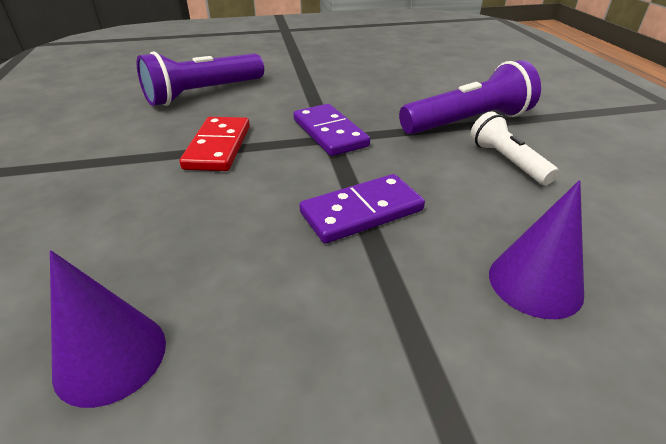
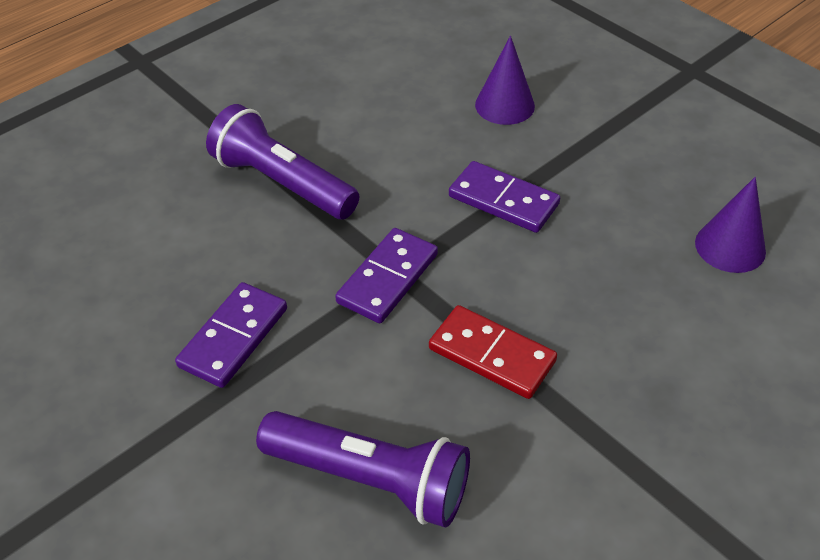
camera: 120 degrees left, 10 degrees up
(218, 147) = (491, 355): red domino -> red domino turned 60 degrees clockwise
(338, 84) = (233, 337): none -> purple domino
(507, 161) = (352, 142): white flashlight -> none

